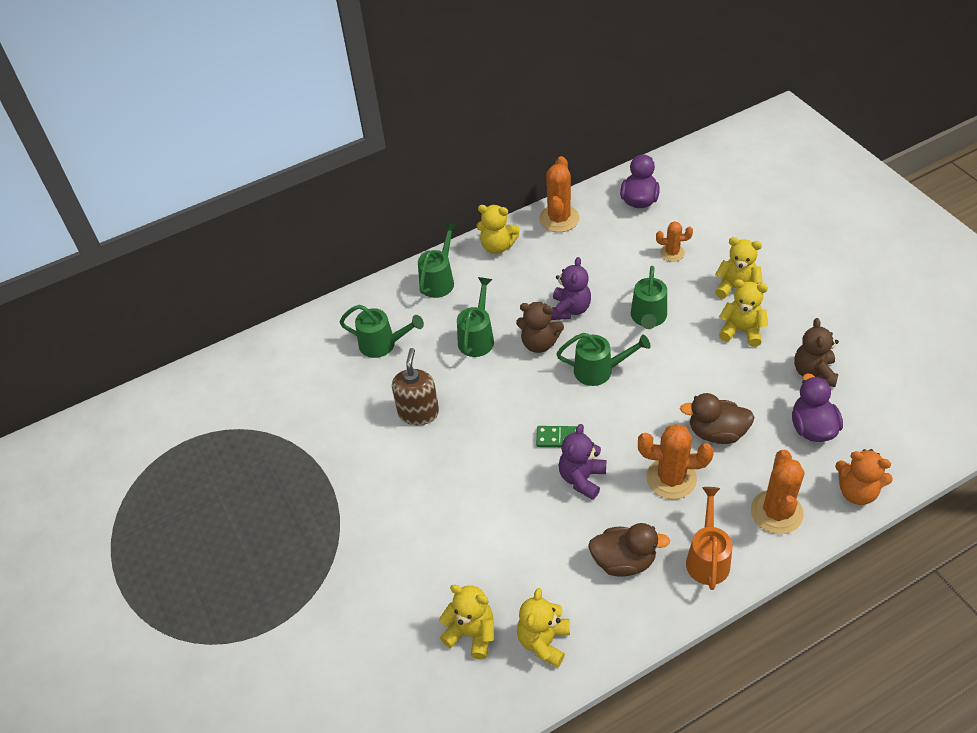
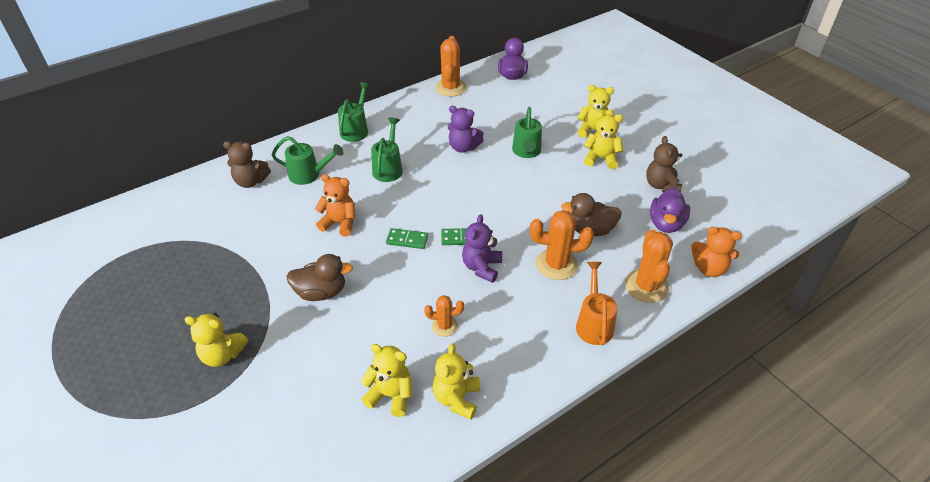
camera: 10 degrees left, 5 degrees down
(418, 412) = (340, 223): brown soap dispenser -> orange teddy bear
(496, 438) = (407, 240): none -> green domino
(497, 246) = (402, 106): yellow teddy bear -> yellow teddy bear (222, 355)
(539, 343) = (440, 171): brown teddy bear -> brown teddy bear (250, 181)
(570, 309) = (463, 147): purple teddy bear -> purple teddy bear turned 105 degrees clockwise
(599, 371) = (490, 189): green watering can -> none
(624, 561) = (522, 329): brown duck -> brown duck (321, 292)
(672, 253) = (541, 108): orange cactus -> orange cactus (444, 326)
(812, 428) = (666, 224): purple duck -> purple duck turned 150 degrees counterclockwise

